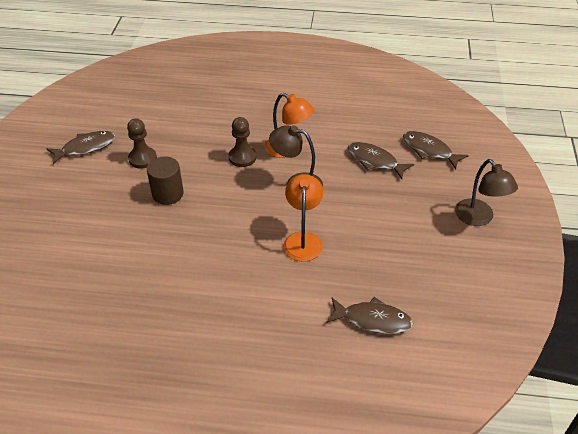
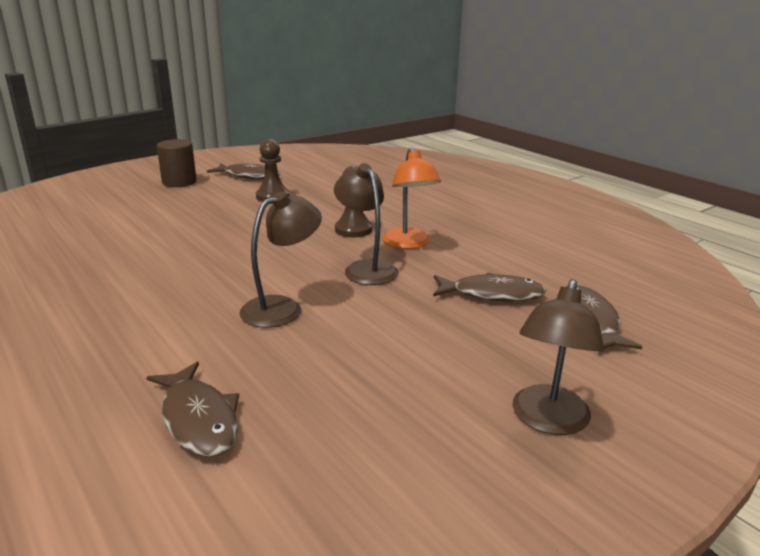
camera: 45 degrees right, 20 degrees down
(168, 194) = (243, 221): brown cylinder -> brown cylinder (179, 182)
(303, 239) = (282, 308): orange lamp -> brown lamp
(375, 161) = (492, 294): brown fish -> brown fish turned 105 degrees clockwise

